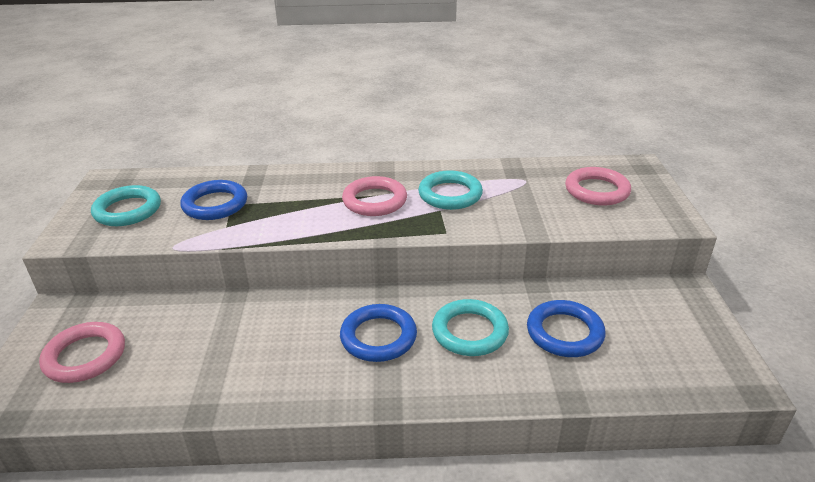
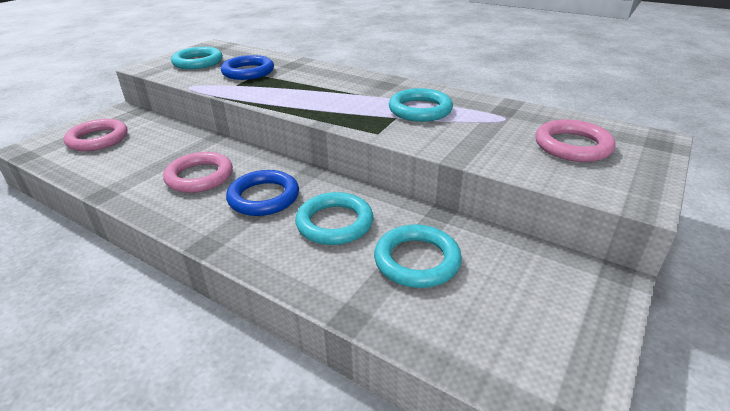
camera: 35 degrees right, 0 degrees up
(375, 201) = (354, 97): pink ring -> pink ring (199, 176)
(564, 333) = (417, 260): blue ring -> turquoise ring

